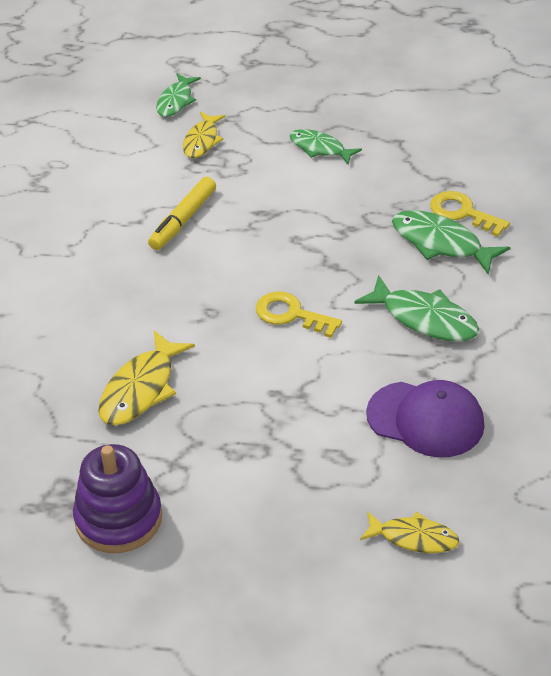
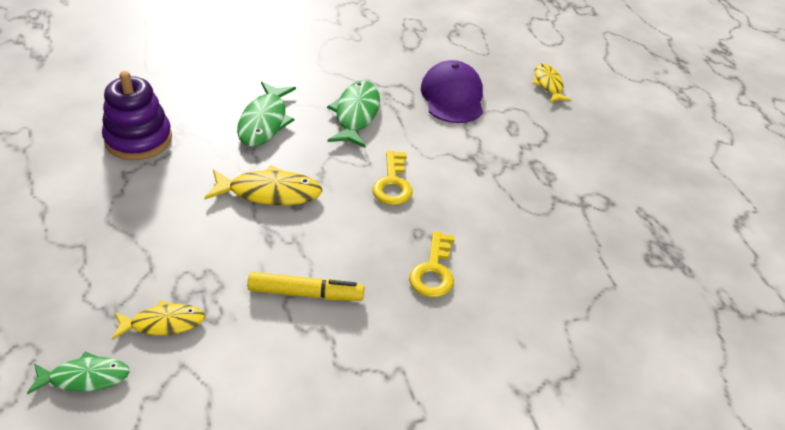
camera: 120 degrees left, 0 degrees up
(118, 519) = (651, 217): purple stacking toy -> purple stacking toy (138, 139)
(141, 389) = (530, 247): yellow fish -> yellow fish (269, 192)
(320, 148) = (152, 223): green fish -> none
(462, 213) = (220, 117): yellow key -> yellow key (433, 271)

